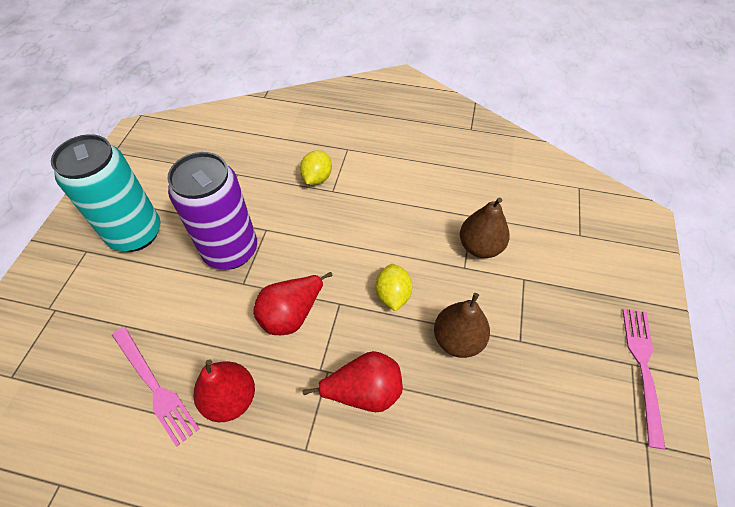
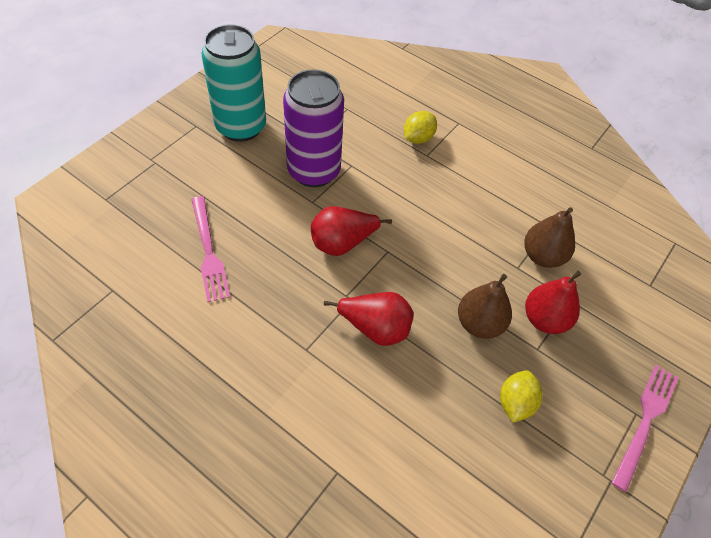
camera: 20 degrees right, 0 degrees up
(230, 399) = (263, 286): red pear -> red pear (545, 319)
(392, 295) = (438, 263): yellow lemon -> yellow lemon (515, 403)

